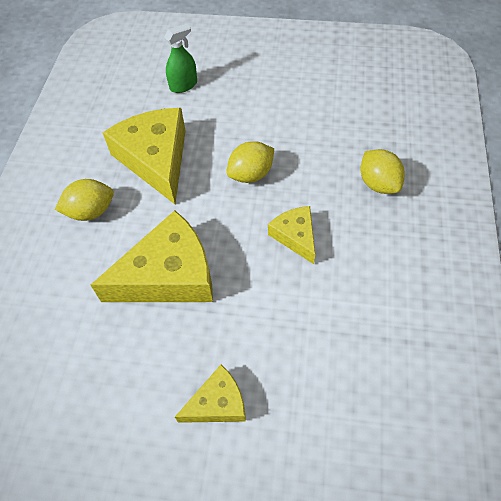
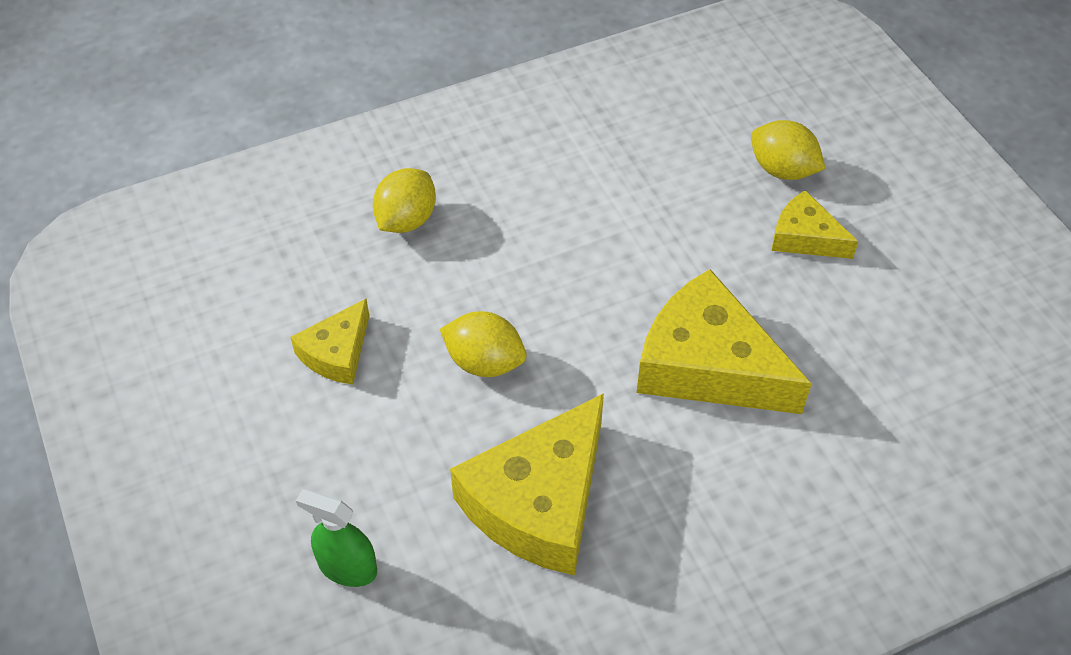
camera: 125 degrees left, 5 degrees down
(91, 211) = (693, 524): yellow lemon -> yellow lemon (782, 170)
(295, 236) = (551, 266): yellow cheese -> yellow cheese (337, 352)

